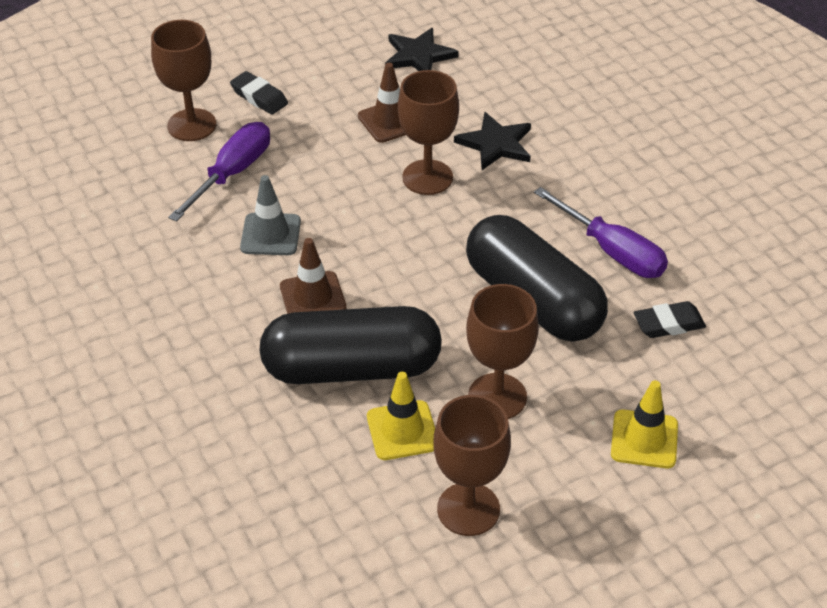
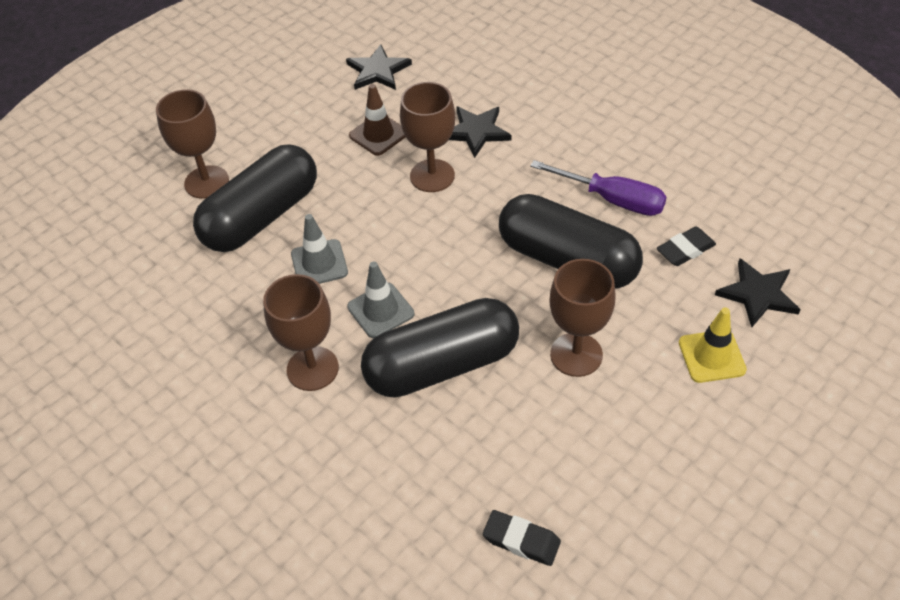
camera: 15 degrees left, 5 degrees up
(232, 173) = (261, 216): purple screwdriver -> black capsule
(259, 97) = (256, 142): black eraser -> black eraser (521, 540)
(313, 297) = (380, 310): brown traffic cone -> grey traffic cone
(402, 430) = (510, 409): yellow traffic cone -> none
(468, 509) = (597, 464): brown goblet -> brown goblet (312, 369)
(728, 391) = (758, 294): none -> black star

